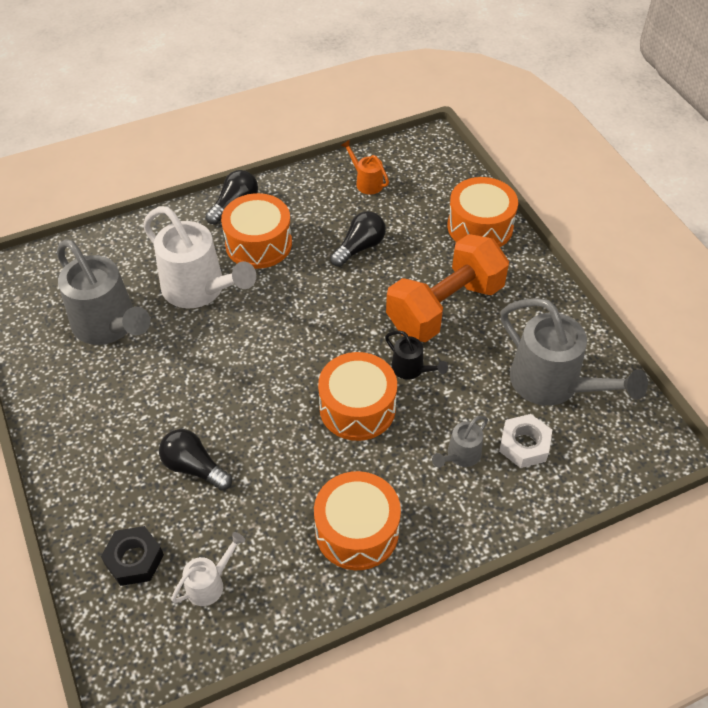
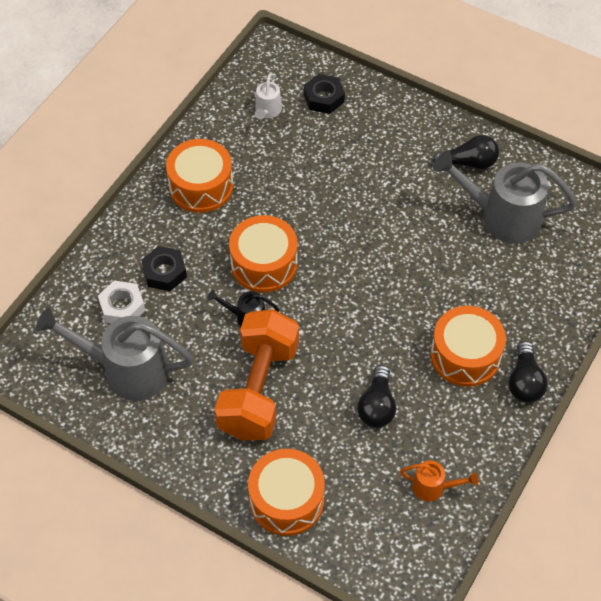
camera: 145 degrees right, 5 degrees up
(194, 467) = (339, 163): black light bulb -> black light bulb (469, 163)
(200, 290) = (468, 284): white watering can -> none
(460, 456) = (164, 272): grey watering can -> black nut

